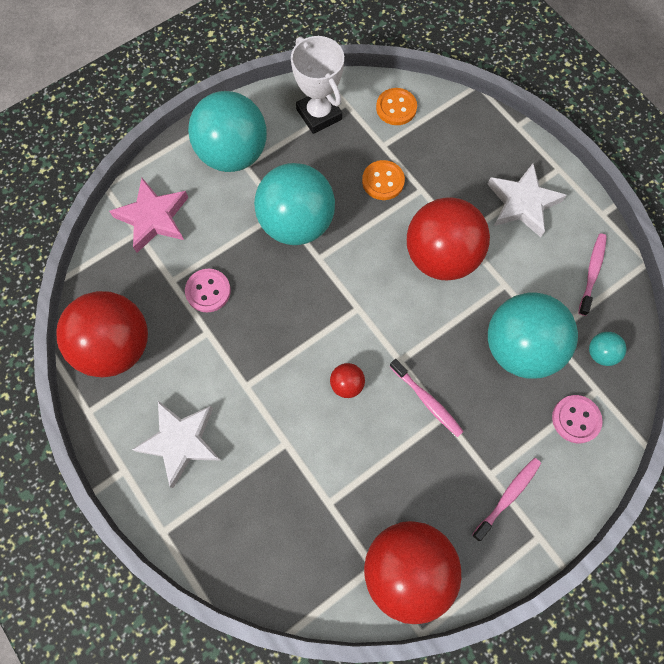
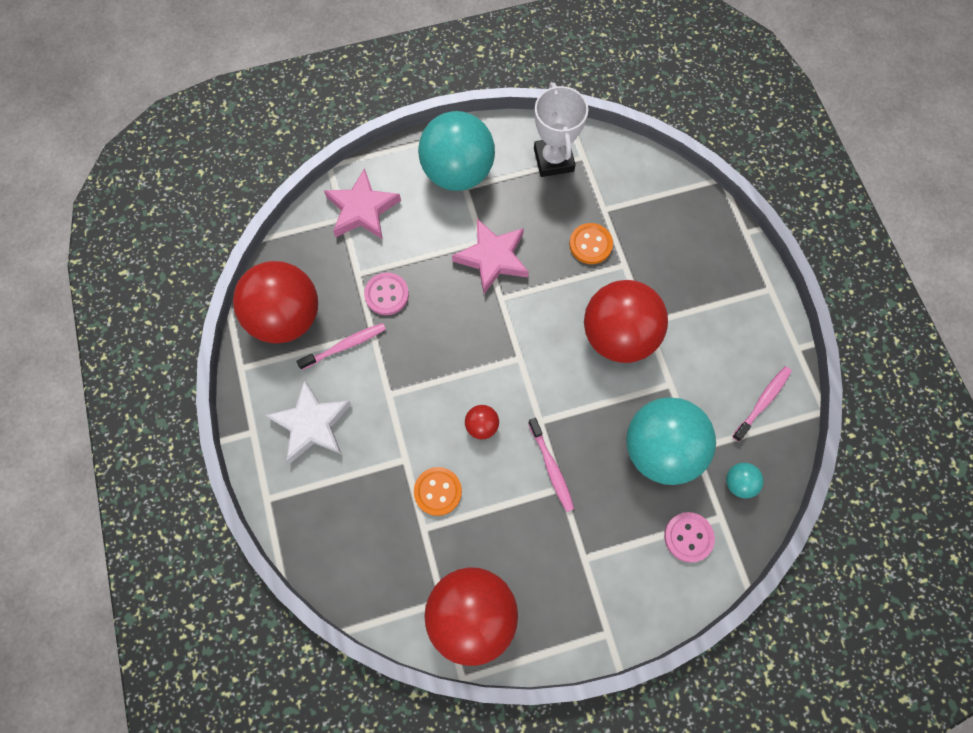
camera: 20 degrees right, 0 degrees up
(296, 223) = (492, 258): turquoise ball -> pink star
(396, 108) = (631, 176): orange button -> orange button (438, 491)
(507, 496) = (593, 585): pink toothbrush -> pink toothbrush (345, 346)
(522, 203) = (720, 311): white star -> none

